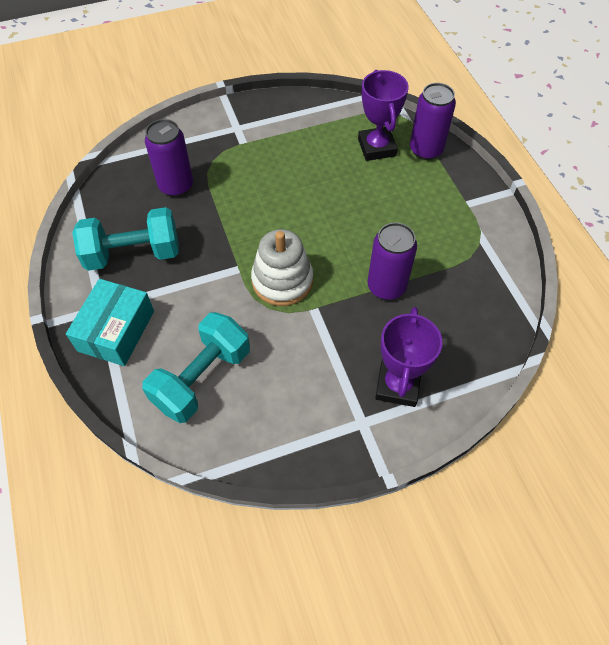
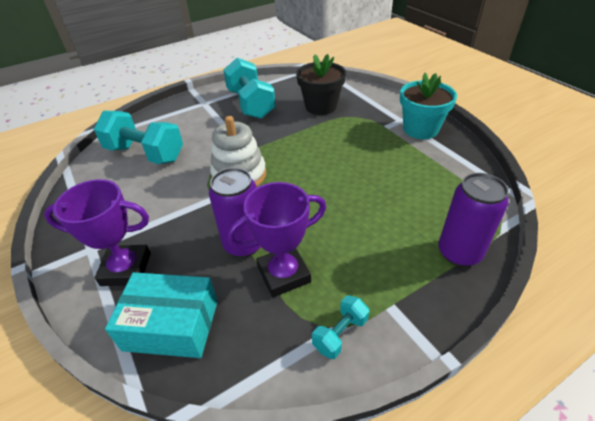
camera: 80 degrees right, 15 degrees down
(116, 331) = (185, 112): turquoise box -> turquoise box (171, 325)
(176, 186) = (321, 106): purple can -> black flower pot
(259, 119) = (420, 129): none -> turquoise flower pot
(377, 147) = (434, 210): purple trophy -> purple trophy (284, 274)
(486, 237) = (340, 334): none -> turquoise dumbbell

